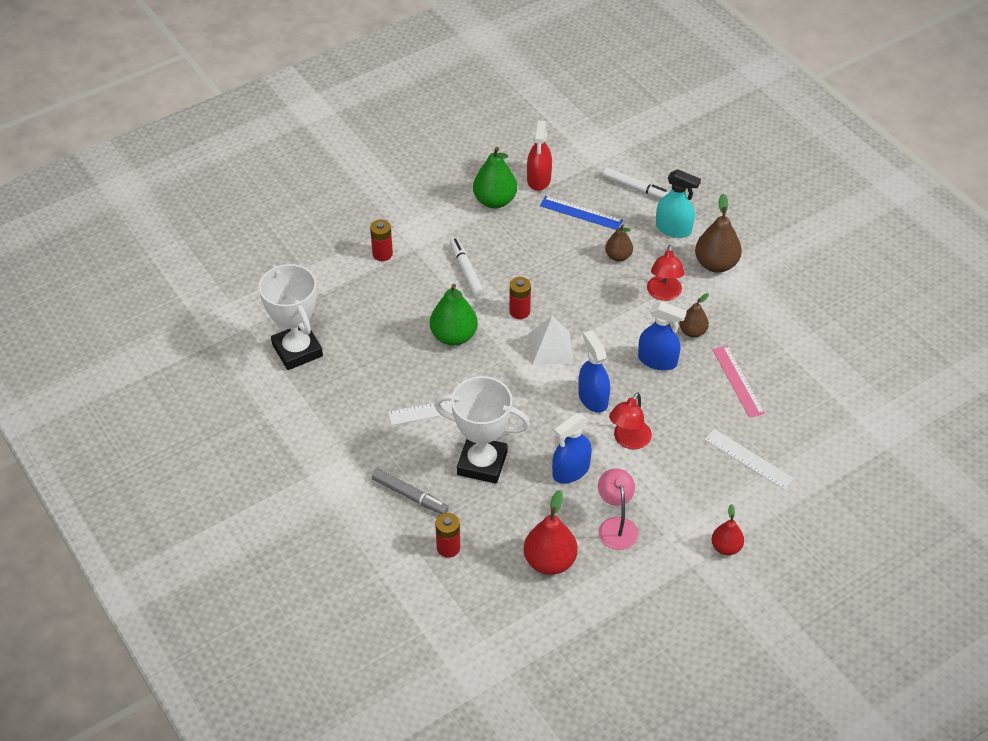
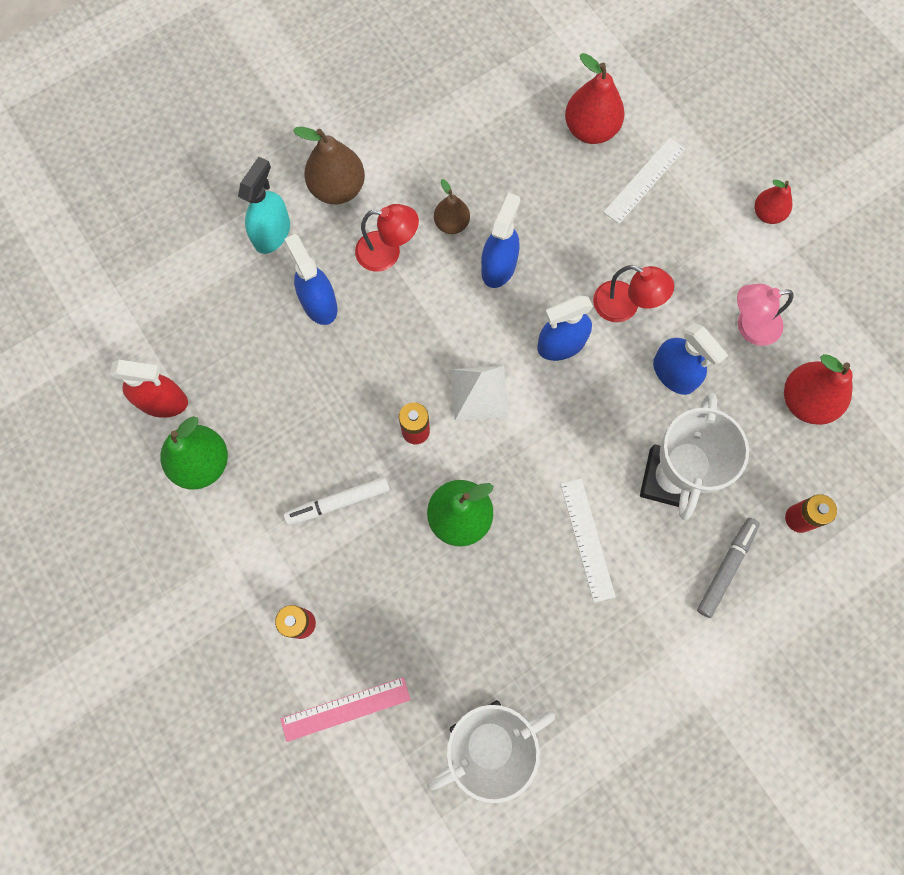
camera: 90 degrees left, 25 degrees up
(581, 213) = (235, 347): blue ruler -> none
(618, 256) = (319, 303): brown pear -> blue spray bottle
(636, 188) = (192, 274): white marker -> none
(737, 381) = (529, 181): pink ruler -> pink ruler (345, 709)
(793, 423) = (590, 129): none -> red pear

